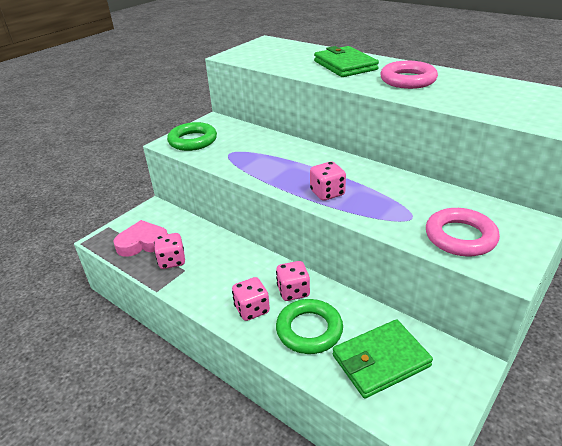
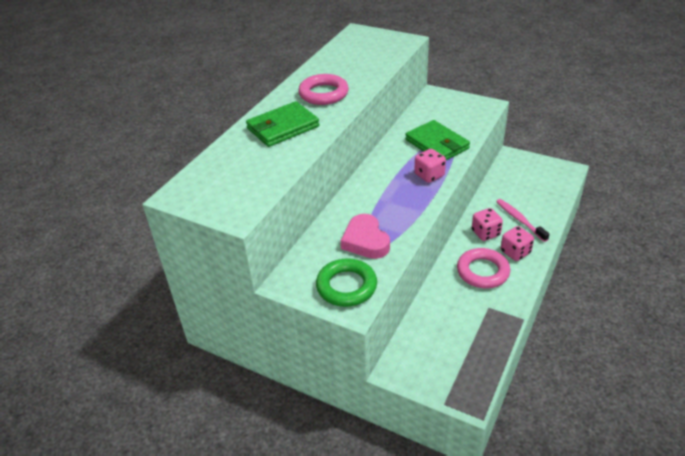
camera: 100 degrees left, 5 degrees up
(143, 243) = (462, 355): pink heart -> pink heart (365, 241)
(172, 261) = (480, 320): pink dice -> none
(309, 330) = (520, 220): green ring -> pink toothbrush
(381, 361) = (528, 188): green wallet -> green wallet (437, 144)
(460, 237) = (462, 119): pink ring -> pink ring (482, 271)

